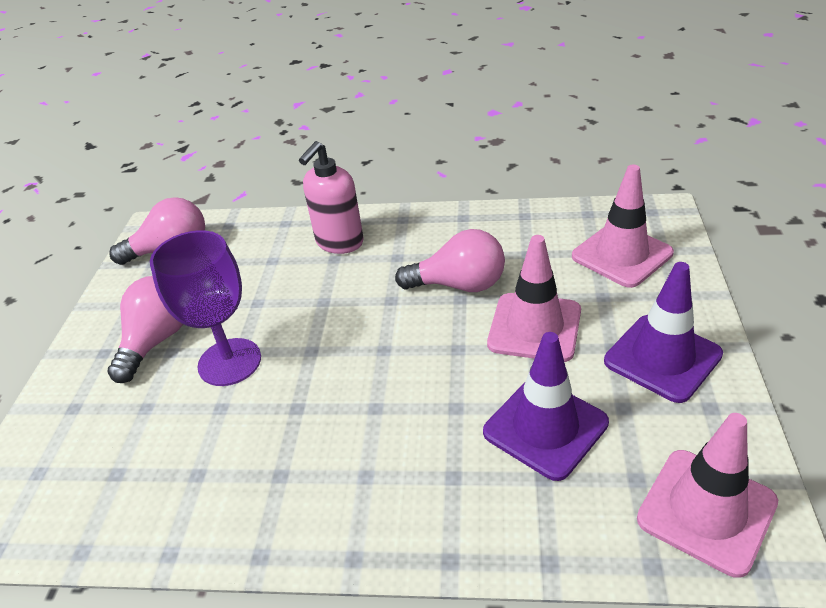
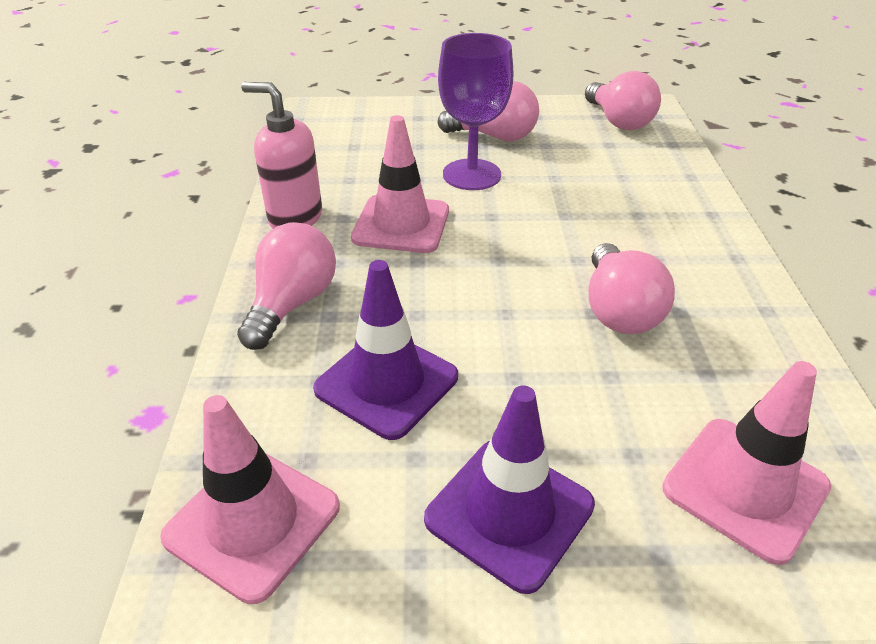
camera: 80 degrees right, 0 degrees up
(339, 242) = (669, 215): pink soap dispenser -> pink soap dispenser (295, 218)
(432, 511) = (292, 304): none -> pink light bulb
(534, 327) = (551, 378): pink traffic cone -> pink traffic cone (401, 224)

